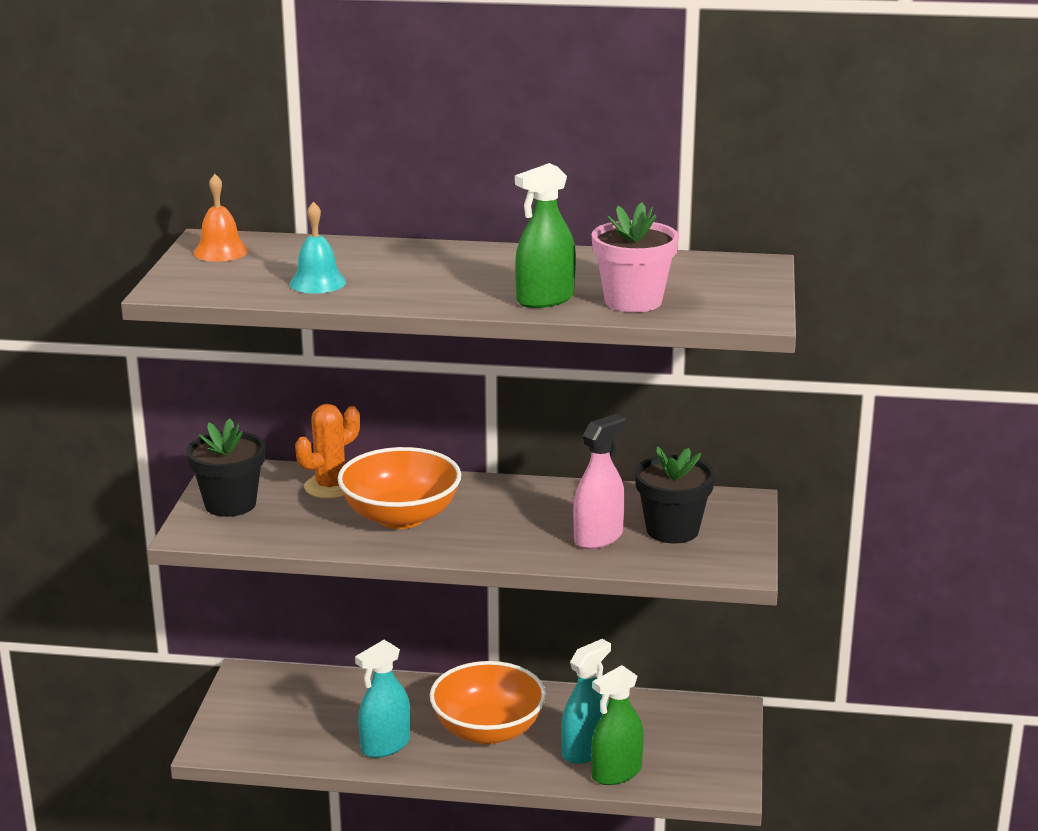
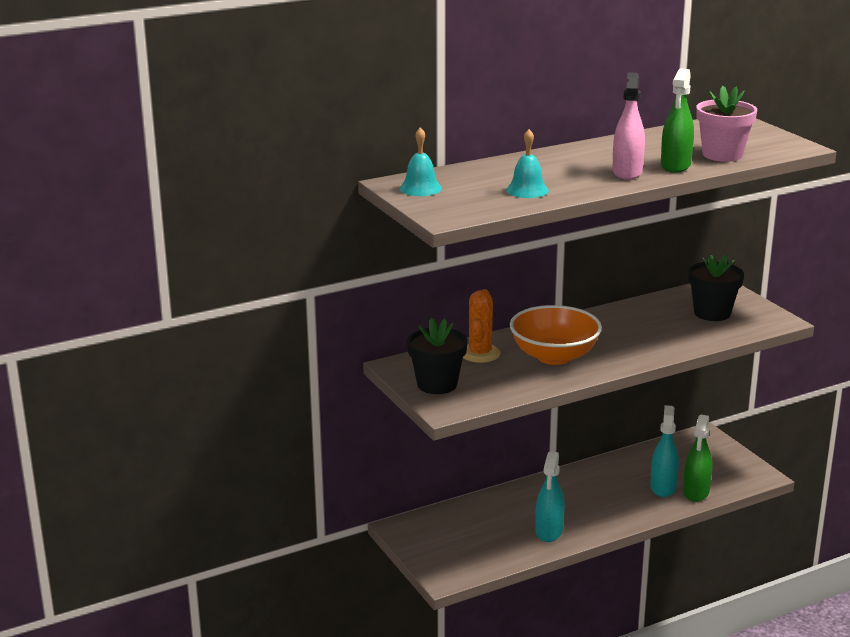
camera: 35 degrees left, 0 degrees up
(221, 251) = (420, 188): orange bell -> turquoise bell
(488, 730) = (594, 499): orange bowl -> none
(598, 537) = (682, 330): pink spray bottle -> pink spray bottle (627, 172)

